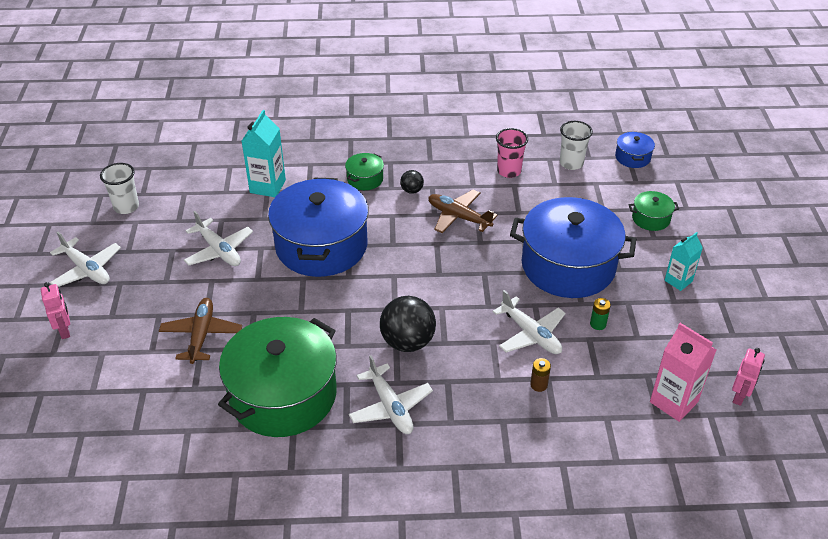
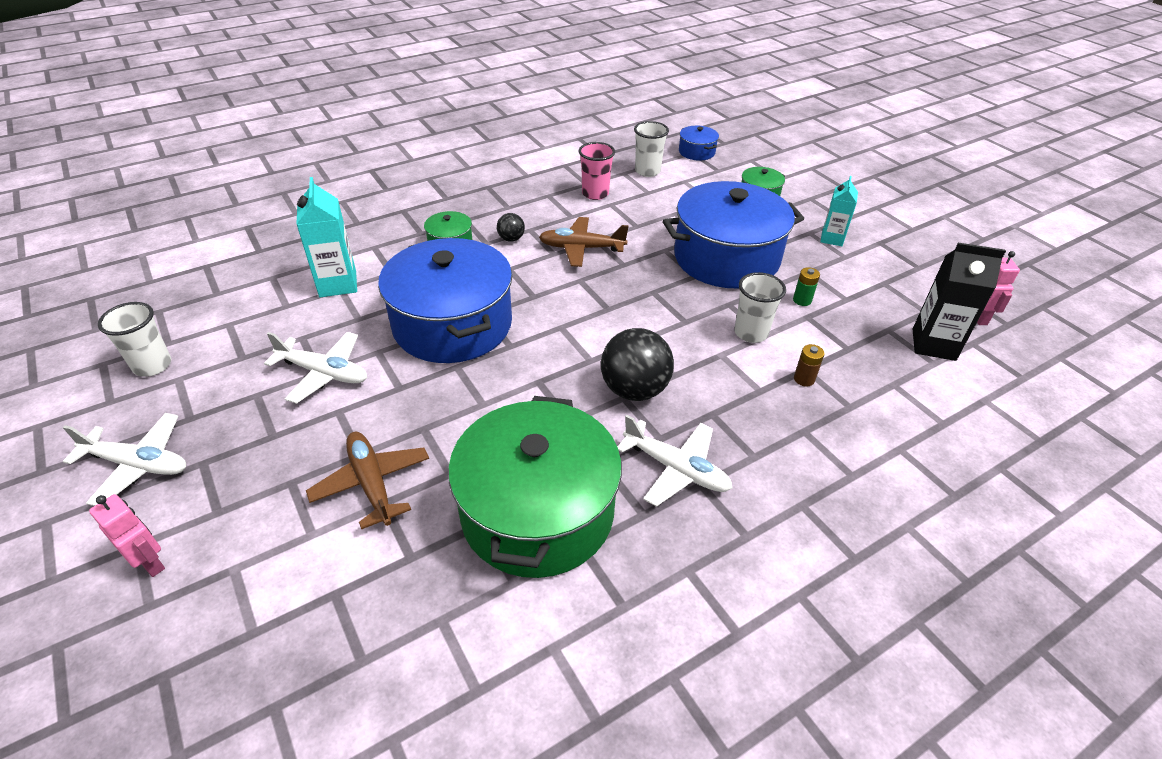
camera: 30 degrees left, 0 degrees up
(531, 334) = (751, 333): white plane -> white cup
(673, 402) = (933, 344): pink carton -> black carton

